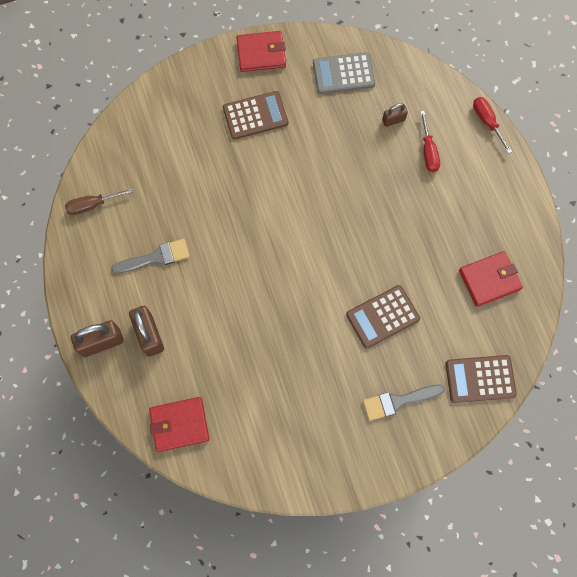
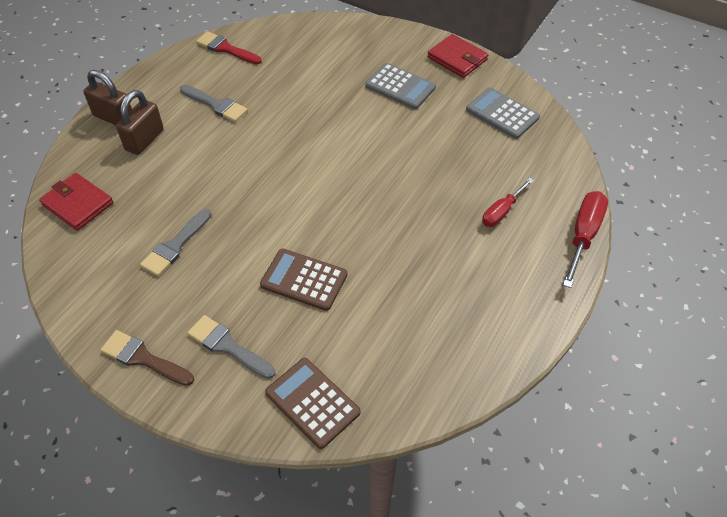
camera: 50 degrees right, 20 degrees down
(92, 205) = (226, 48): brown screwdriver -> red brush
(255, 115) = (400, 87): brown calculator -> grey calculator
(282, 380) = (175, 245): none -> grey brush
(365, 461) = (143, 358): none -> brown brush
(393, 120) = (501, 170): brown padlock -> none
(487, 122) = (583, 236): red screwdriver -> red screwdriver, size x1.52
(489, 280) = (426, 341): red wallet -> none

